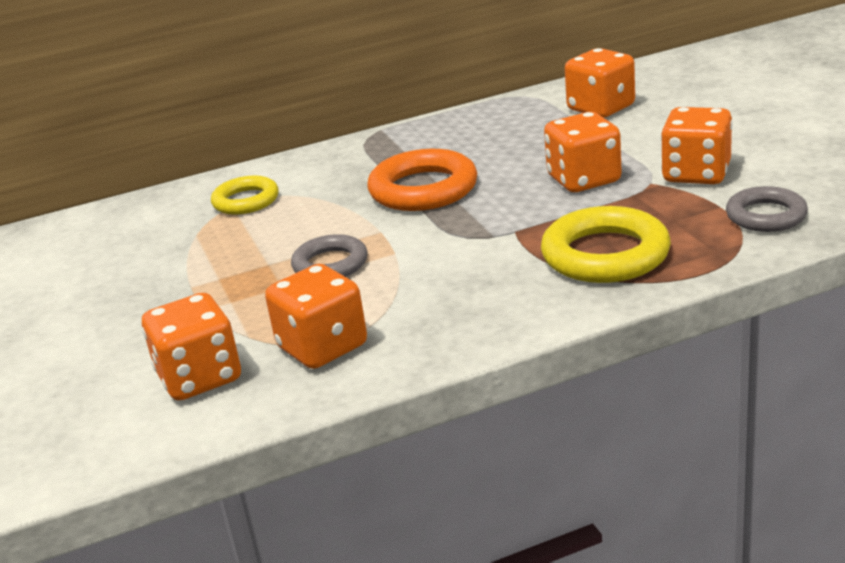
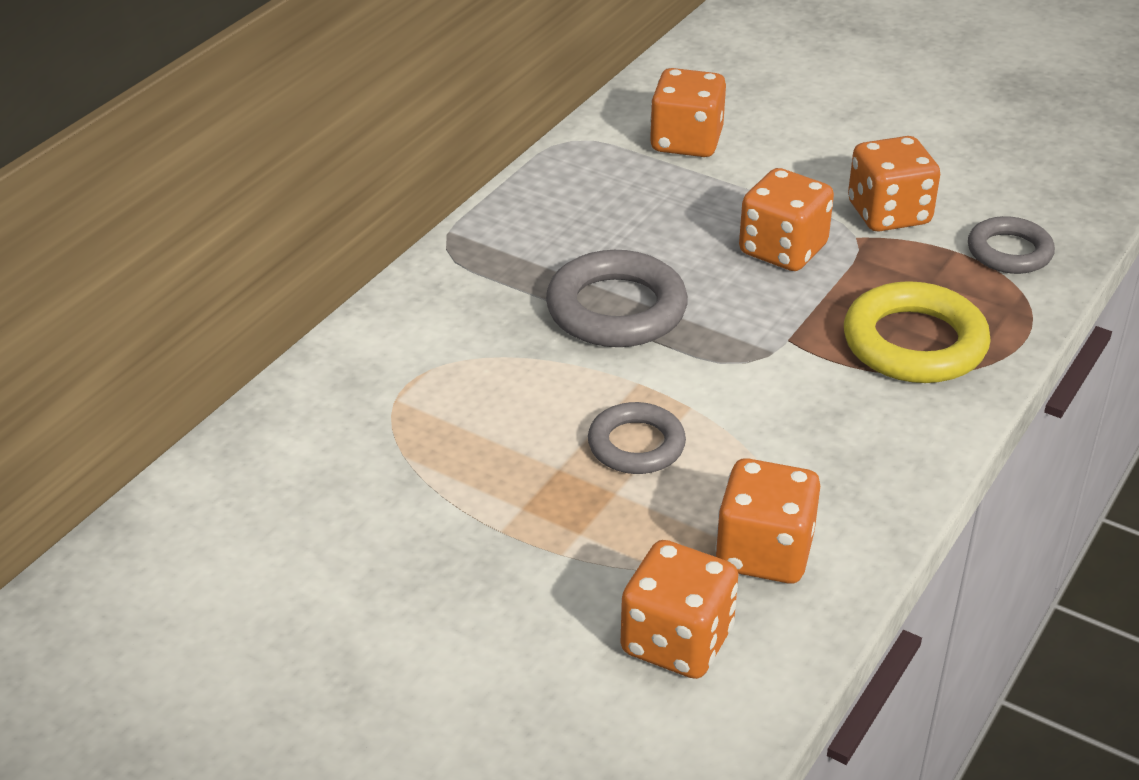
camera: 40 degrees left, 10 degrees up
(246, 201) = (406, 386): yellow ring -> none
(423, 189) = (616, 309): orange ring -> grey ring

